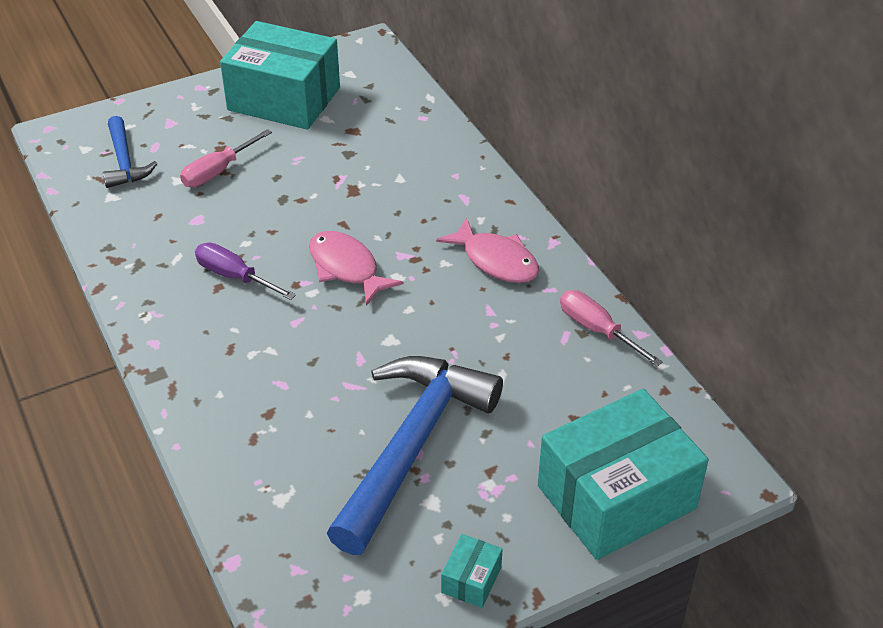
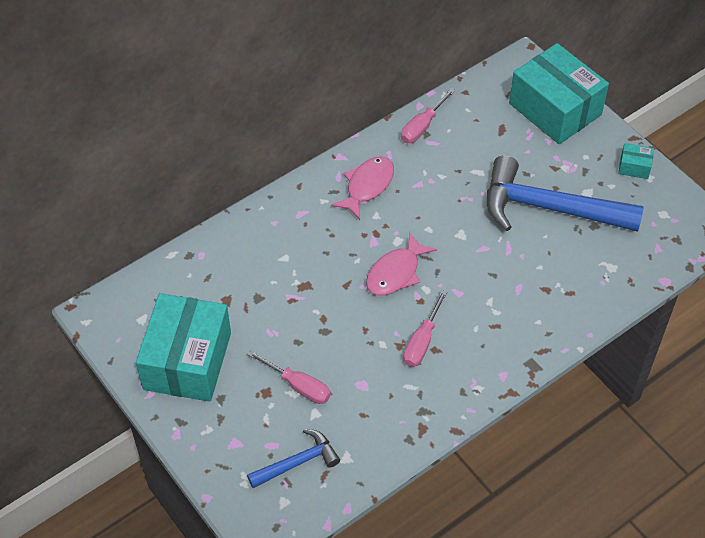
camera: 100 degrees left, 10 degrees up
(235, 277) = (422, 341): purple screwdriver -> pink screwdriver

